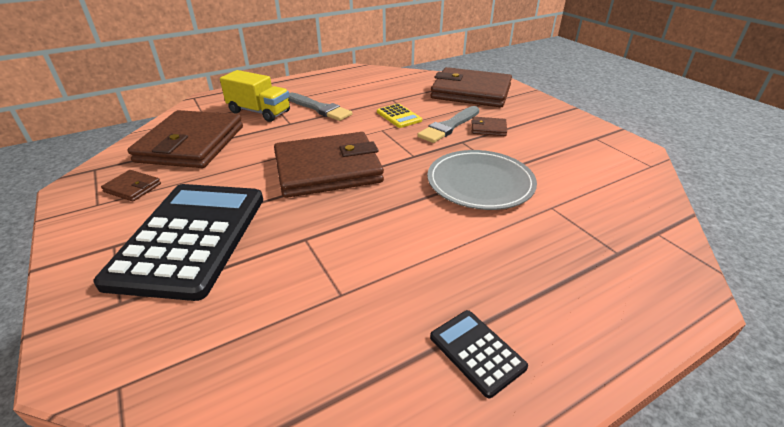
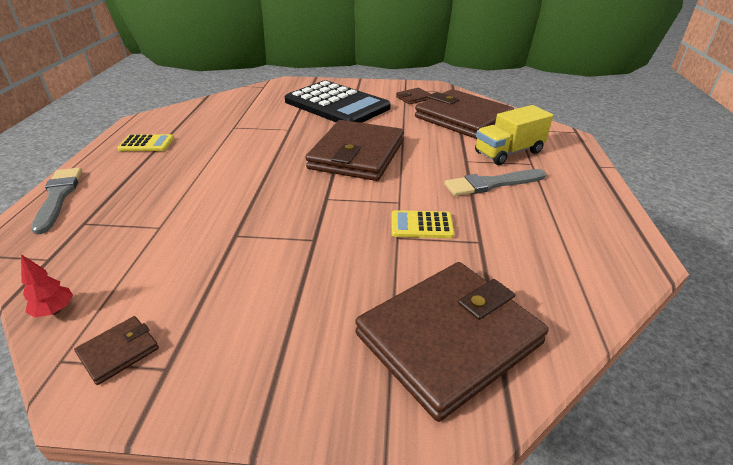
camera: 125 degrees right, 0 degrees up
(449, 126) = (357, 248): grey brush -> grey brush (58, 197)
(477, 352) = (146, 144): black calculator -> yellow calculator
(480, 183) = (239, 211): grey plate -> none
(488, 128) = (316, 277): brown wallet -> brown wallet (119, 351)
(653, 191) = (55, 311): none -> red tree

